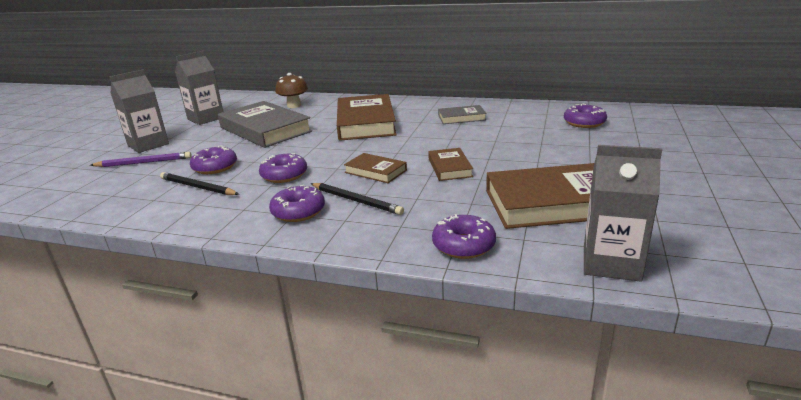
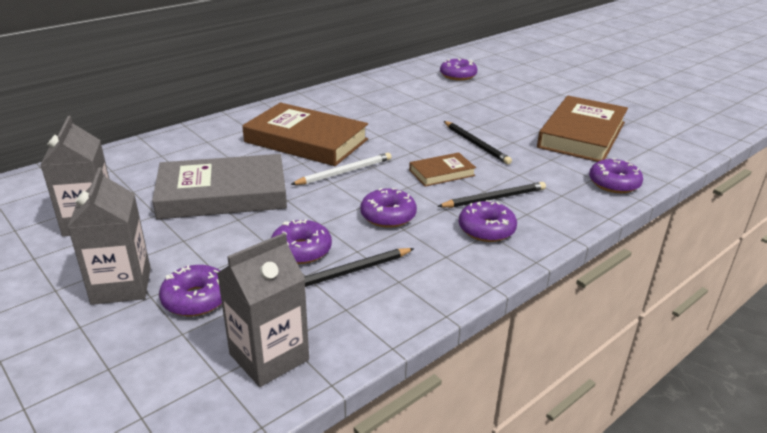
camera: 60 degrees left, 5 degrees up
(144, 162) = (196, 299): purple pencil -> purple donut
(294, 105) = (166, 158): brown mushroom -> none
(334, 145) = (344, 172): none -> white pencil
(449, 167) = (476, 144): brown book -> black pencil
(461, 118) = (371, 103): grey book -> none
(611, 263) = (672, 152): grey carton -> grey carton (269, 357)

